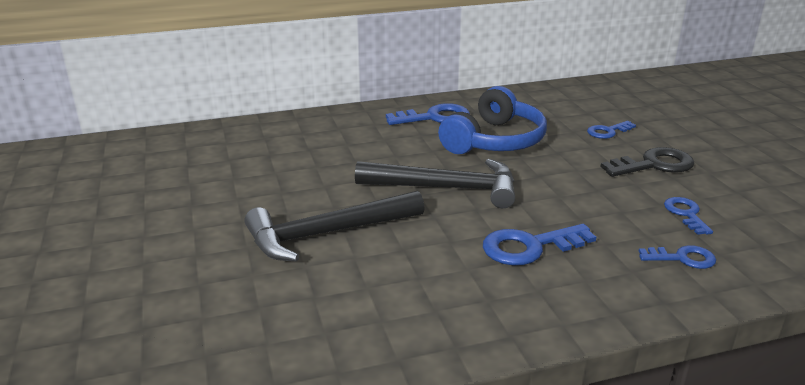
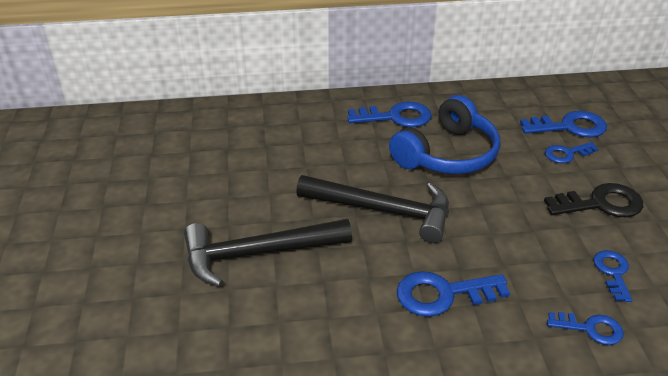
camera: 10 degrees right, 10 degrees up
(603, 112) = (569, 127): none -> blue key

